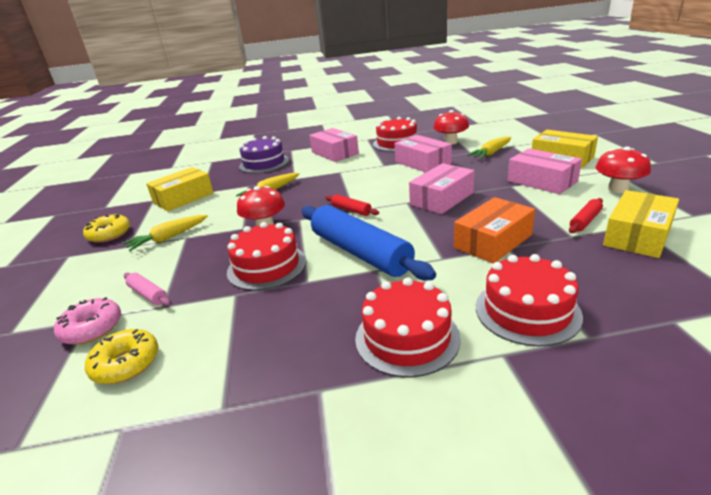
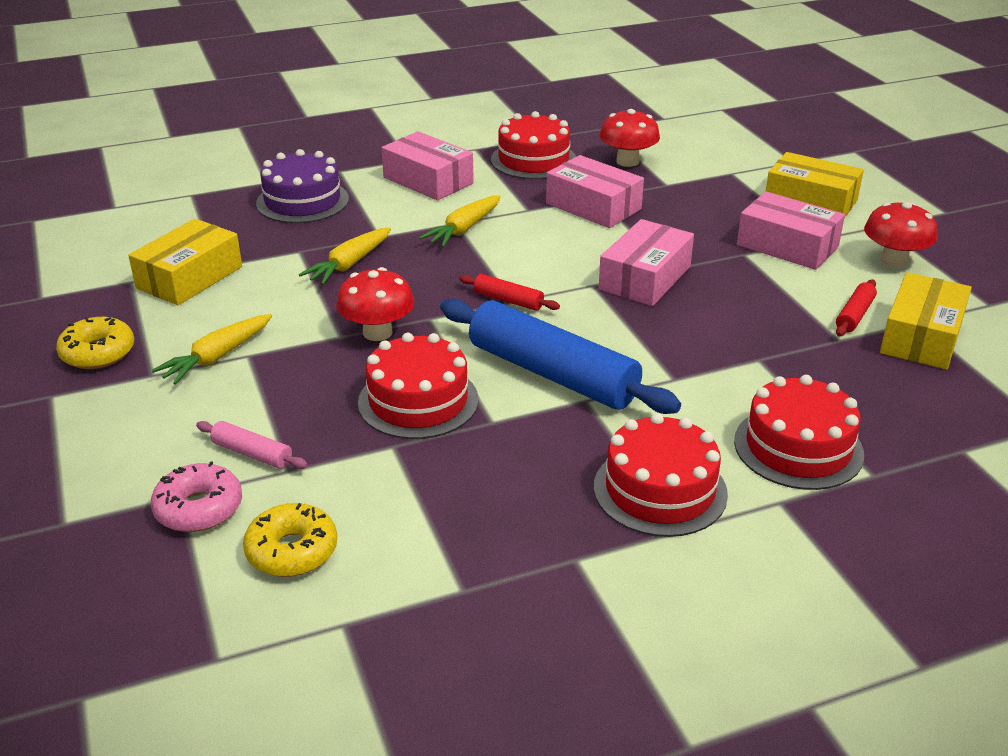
camera: 15 degrees left, 5 degrees up
(491, 153) = (700, 188): yellow carrot -> yellow carrot (463, 229)
(493, 241) = (736, 350): orange box -> none

